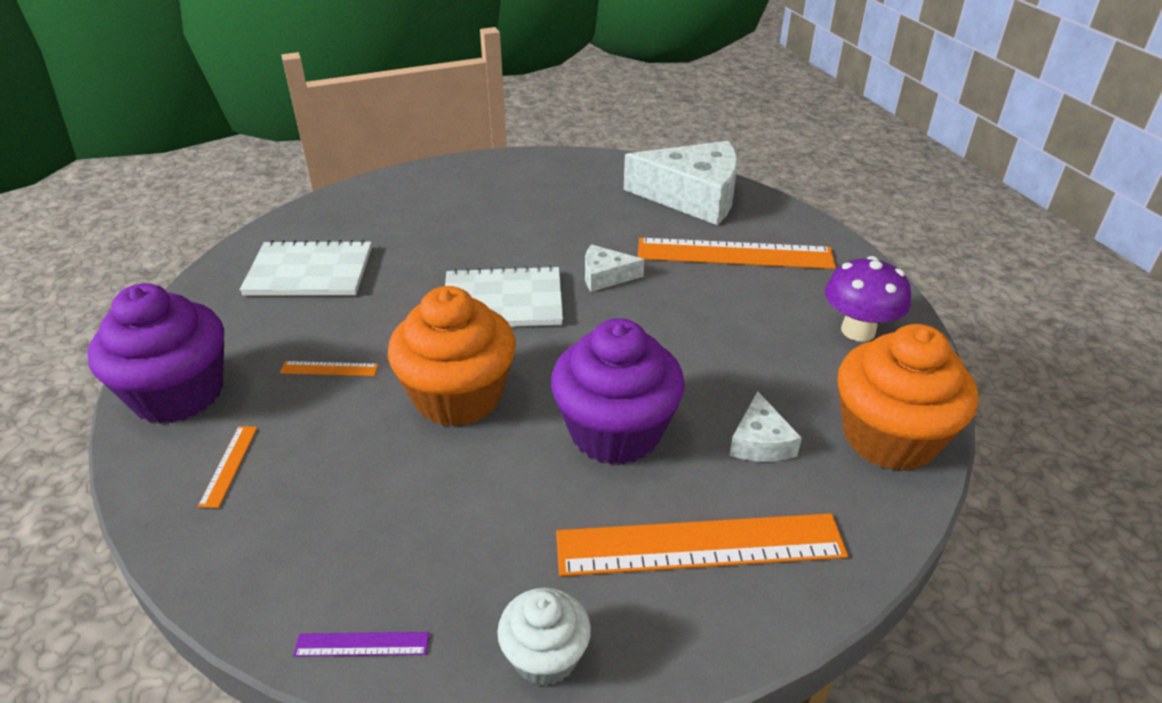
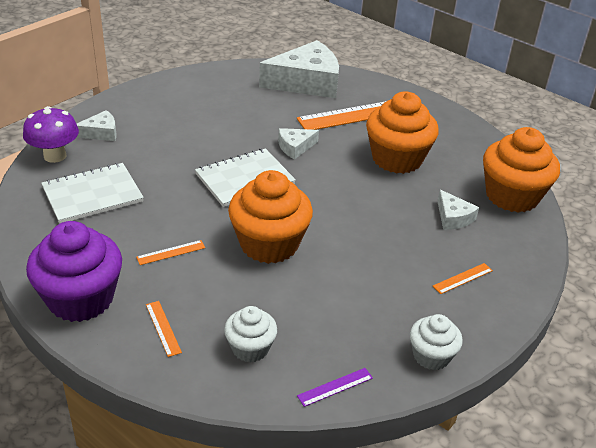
camera: 30 degrees left, 0 degrees up
(304, 535) = (250, 348): none -> white cupcake
(386, 202) = (101, 133): none -> white cheese
(615, 431) = (375, 235): purple cupcake -> none
(700, 545) = (462, 278): orange ruler -> orange ruler, size x0.42
(740, 329) = (397, 159): none -> orange cupcake
(858, 330) = (458, 143): purple mushroom -> purple mushroom (55, 156)

